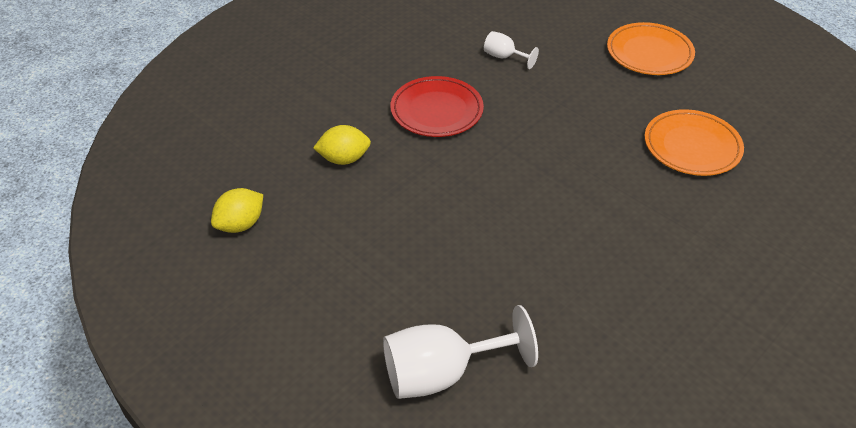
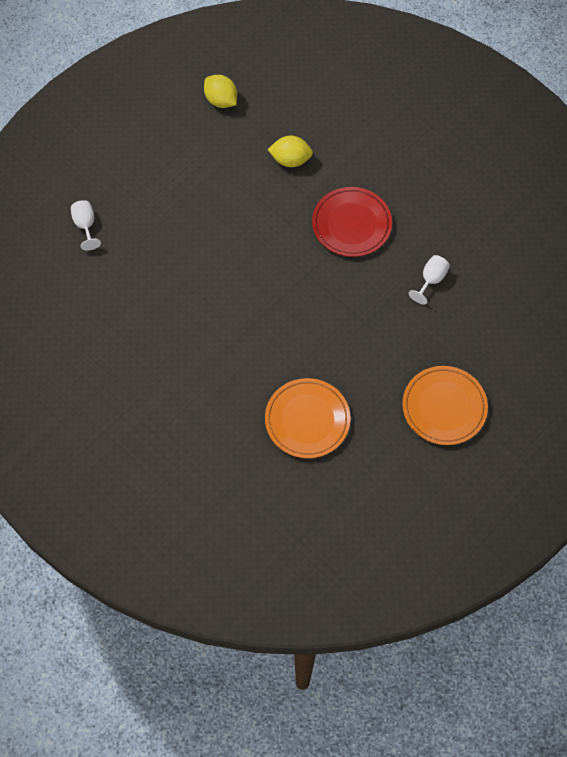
camera: 90 degrees right, 20 degrees up
(344, 159) = (290, 160): yellow lemon -> yellow lemon turned 75 degrees counterclockwise
(442, 374) = (85, 225): white goblet -> white goblet, size x0.50

